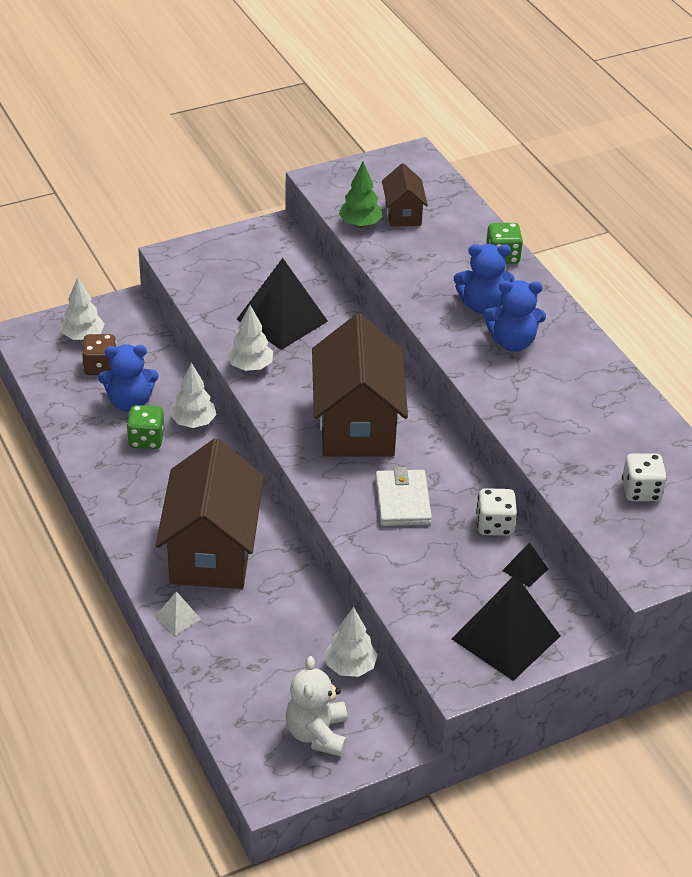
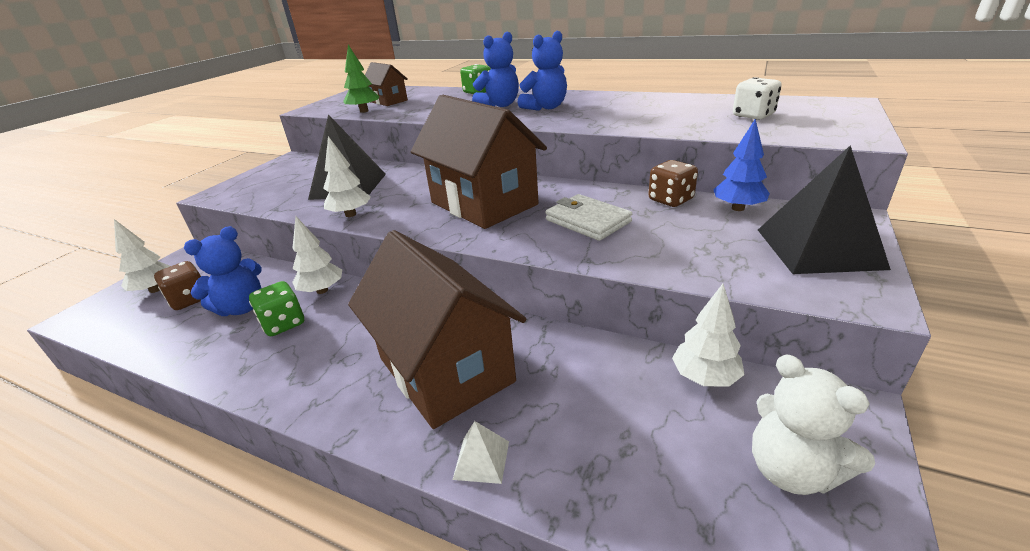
camera: 35 degrees left, 10 degrees down
(494, 525) = (670, 200): white dice -> brown dice
(525, 569) = (738, 208): black pyramid -> blue tree

